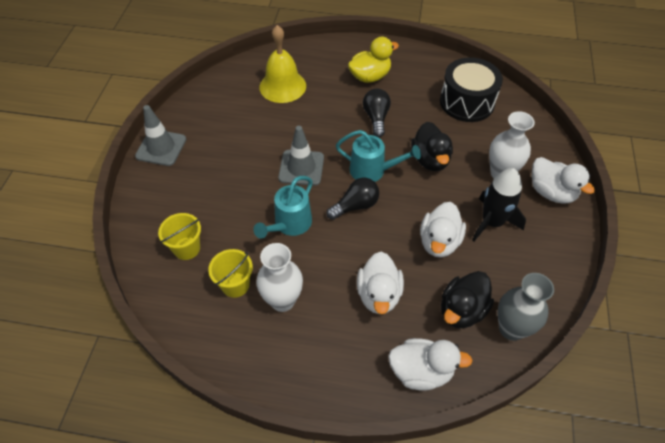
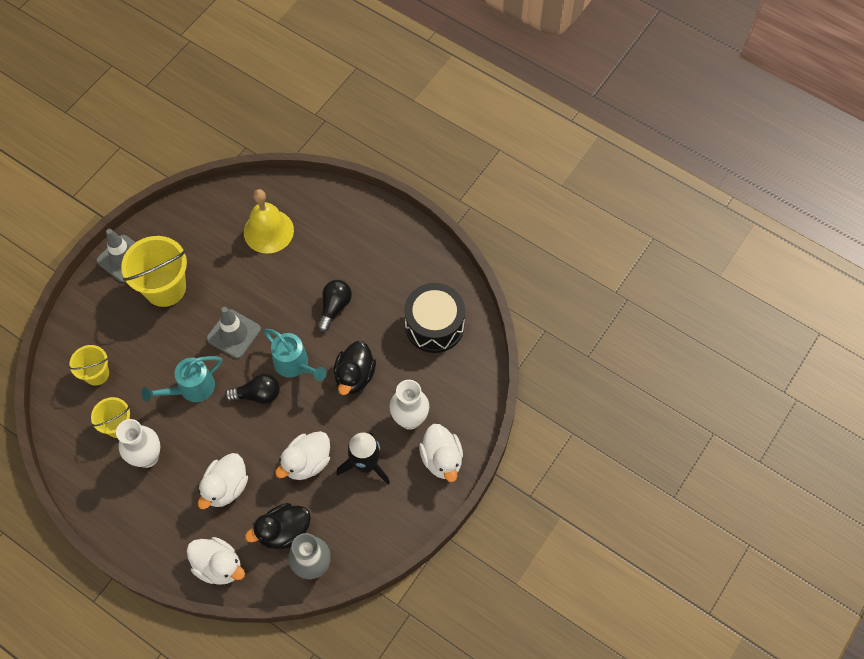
camera: 25 degrees right, 10 degrees up
(215, 156) = (165, 288): none -> yellow bucket
(370, 76) = (360, 254): yellow duck -> none

